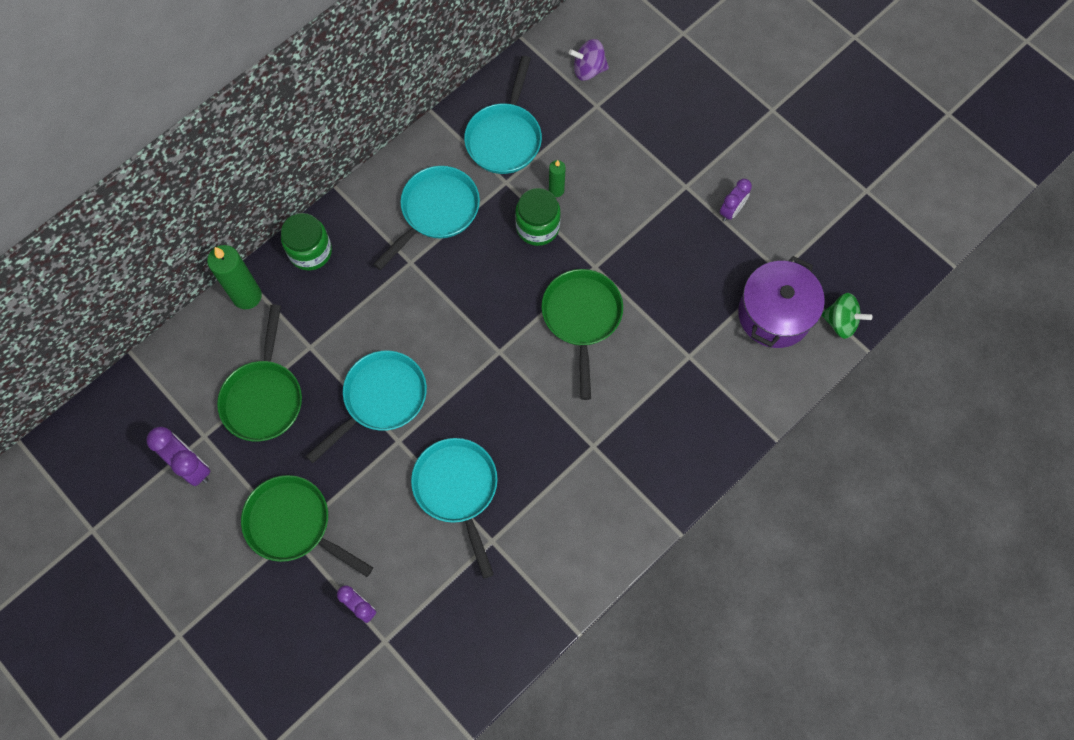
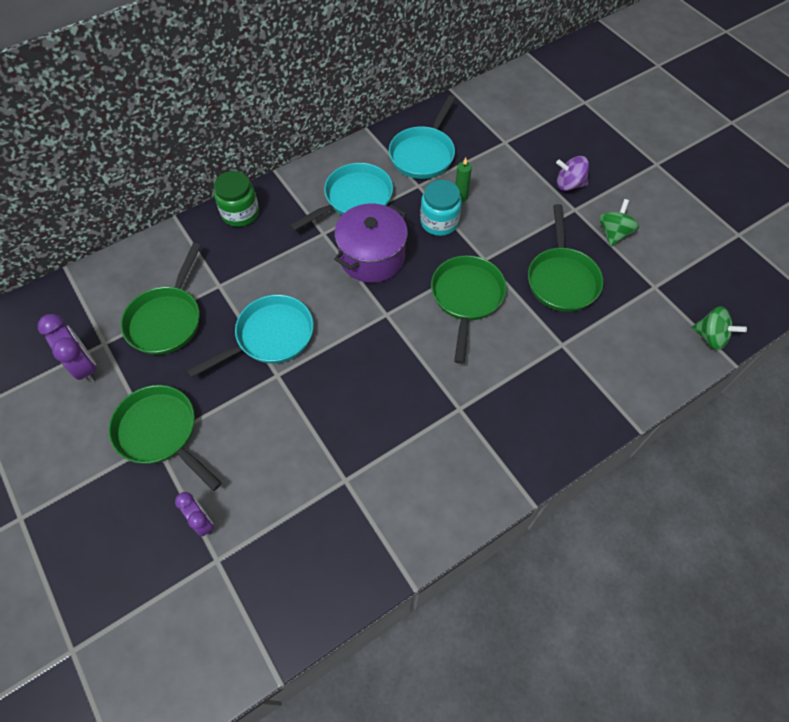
camera: 10 degrees right, 10 degrees down
(247, 296) = (177, 239): green candle -> none
(457, 490) = (322, 427): turquoise pan -> none
(537, 227) = (439, 222): green jar -> turquoise jar
(588, 70) = (502, 116): purple spinning top -> purple spinning top (569, 184)
(680, 278) = (561, 279): none -> green pan
(731, 211) = (613, 233): purple clock -> green spinning top
(774, 314) = (647, 321): purple pot -> purple pot (372, 257)

